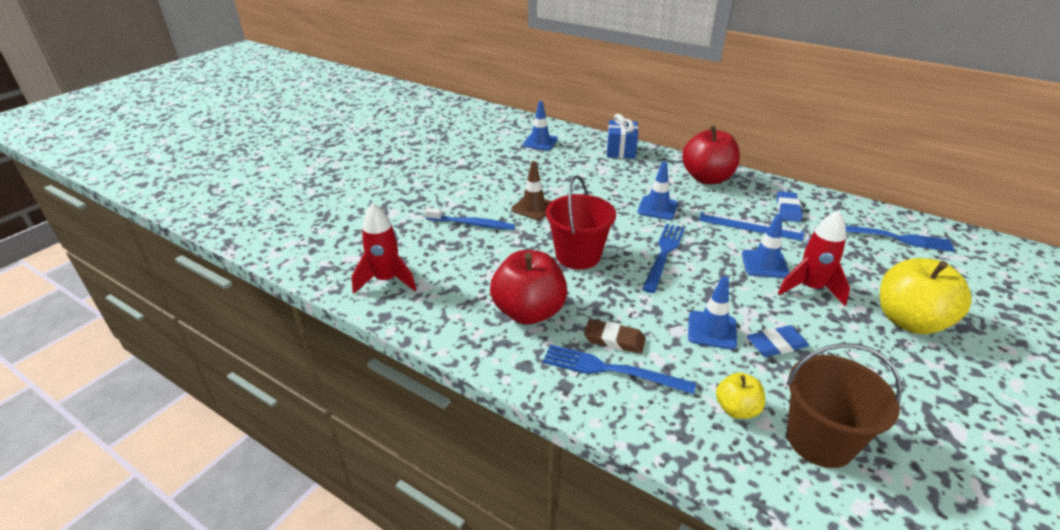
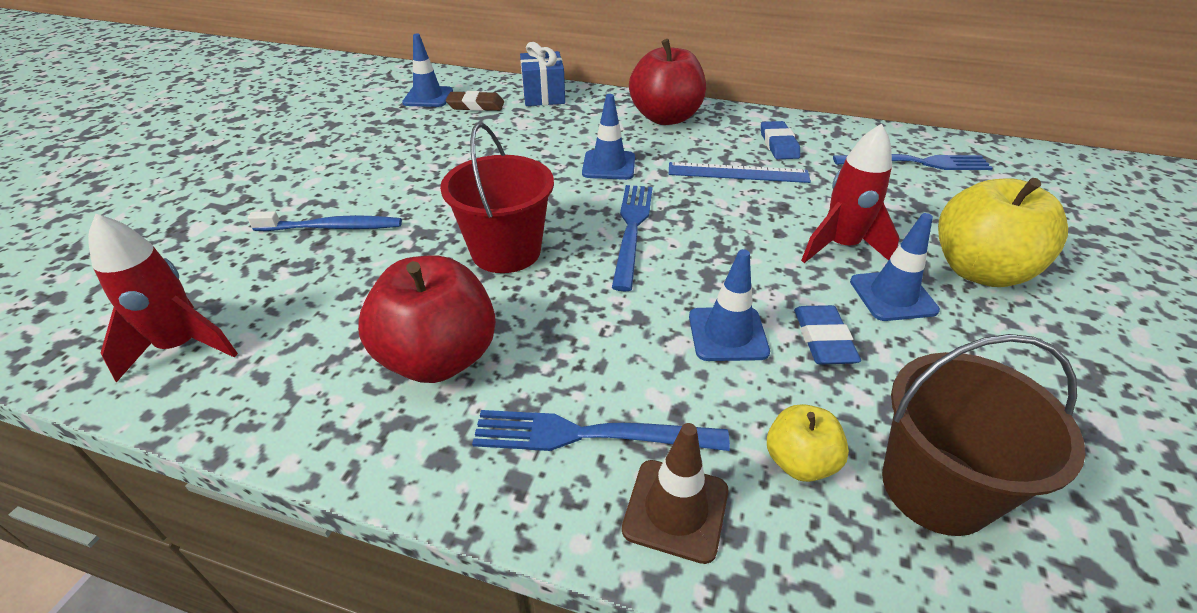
camera: 15 degrees left, 5 degrees up
(533, 207) = (428, 189): brown traffic cone -> brown traffic cone (676, 510)
(614, 340) = (585, 379): brown eraser -> brown eraser (476, 105)
(764, 264) = (772, 222): blue traffic cone -> blue traffic cone (892, 296)
(776, 344) = (823, 339): blue eraser -> blue eraser turned 60 degrees counterclockwise

